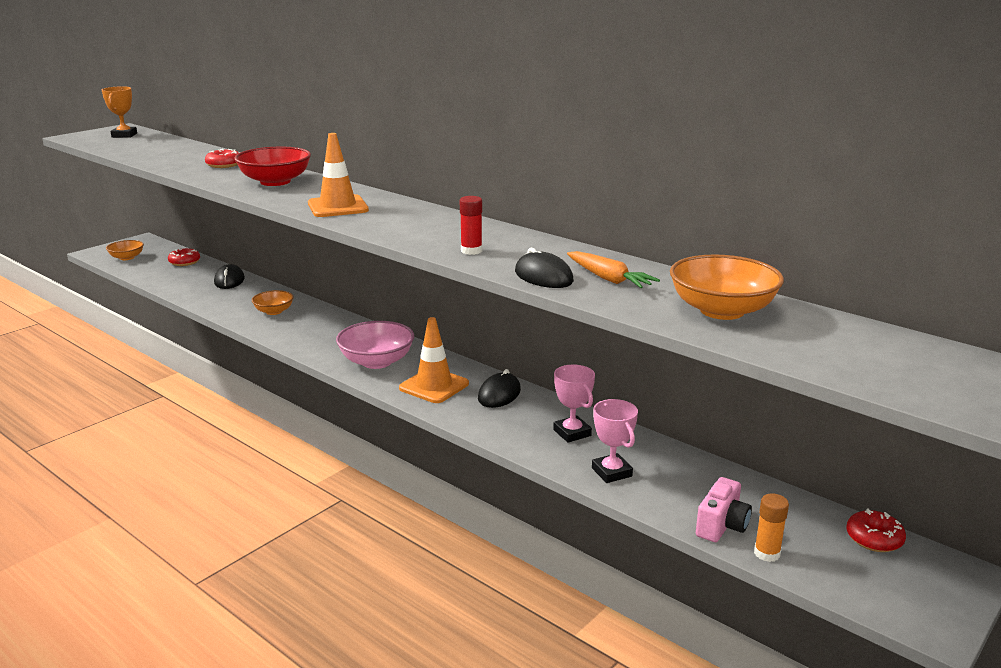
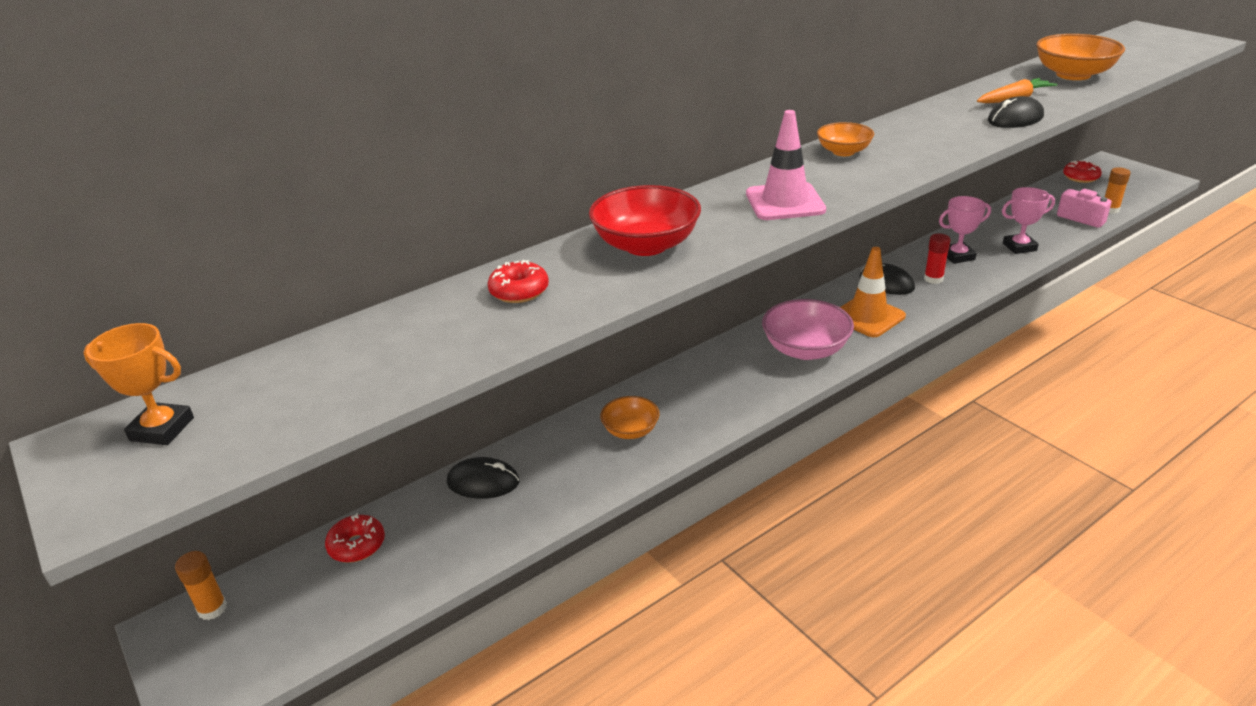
camera: 75 degrees left, 10 degrees up
(127, 258) = (272, 637): orange bowl -> orange bowl (843, 152)
(150, 244) = (212, 609): none -> orange glue stick
(338, 207) = (785, 202): orange traffic cone -> pink traffic cone
(471, 251) = (948, 141): red glue stick -> red glue stick (933, 279)

